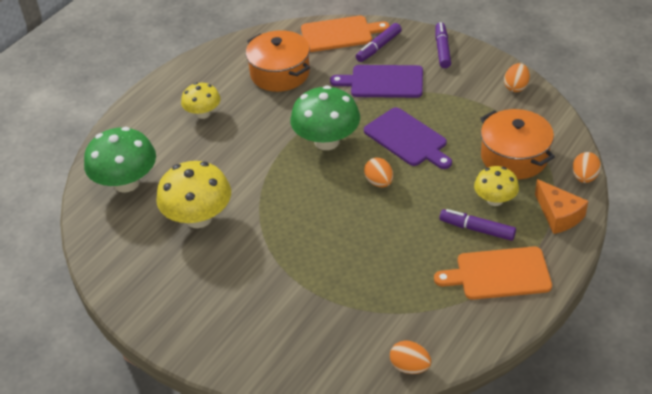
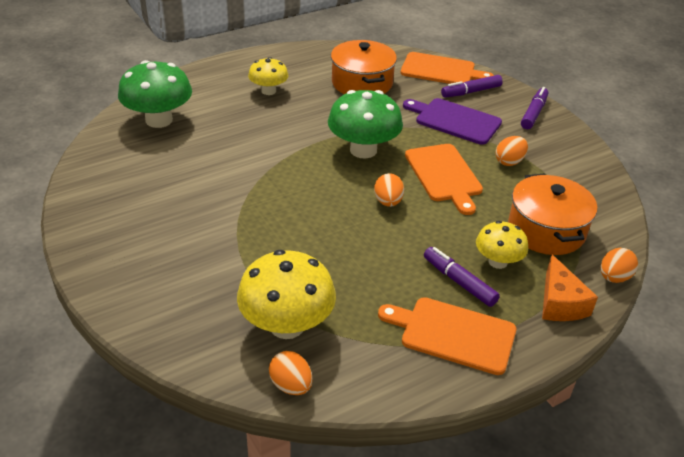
camera: 20 degrees right, 5 degrees down
(198, 218) = (196, 169): yellow mushroom -> yellow mushroom (287, 325)
(407, 138) = (444, 175): purple cutting board -> orange cutting board
(516, 87) = (590, 169): orange egg -> orange egg (509, 161)

